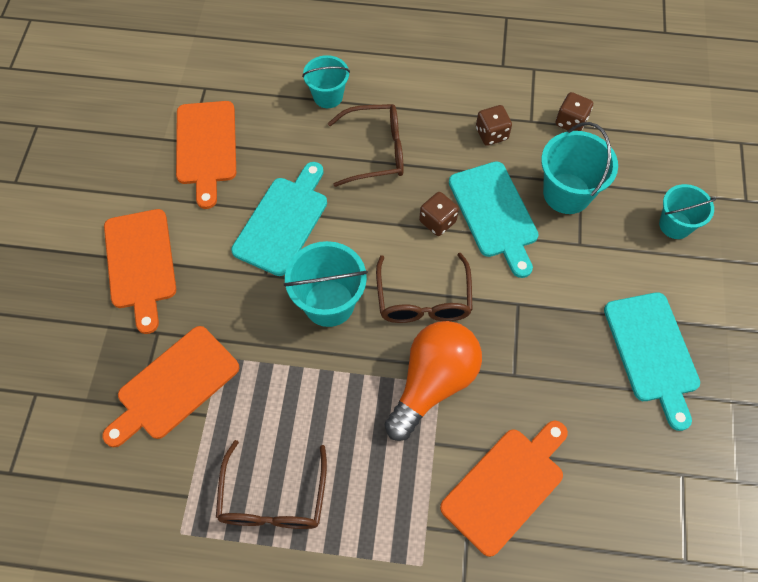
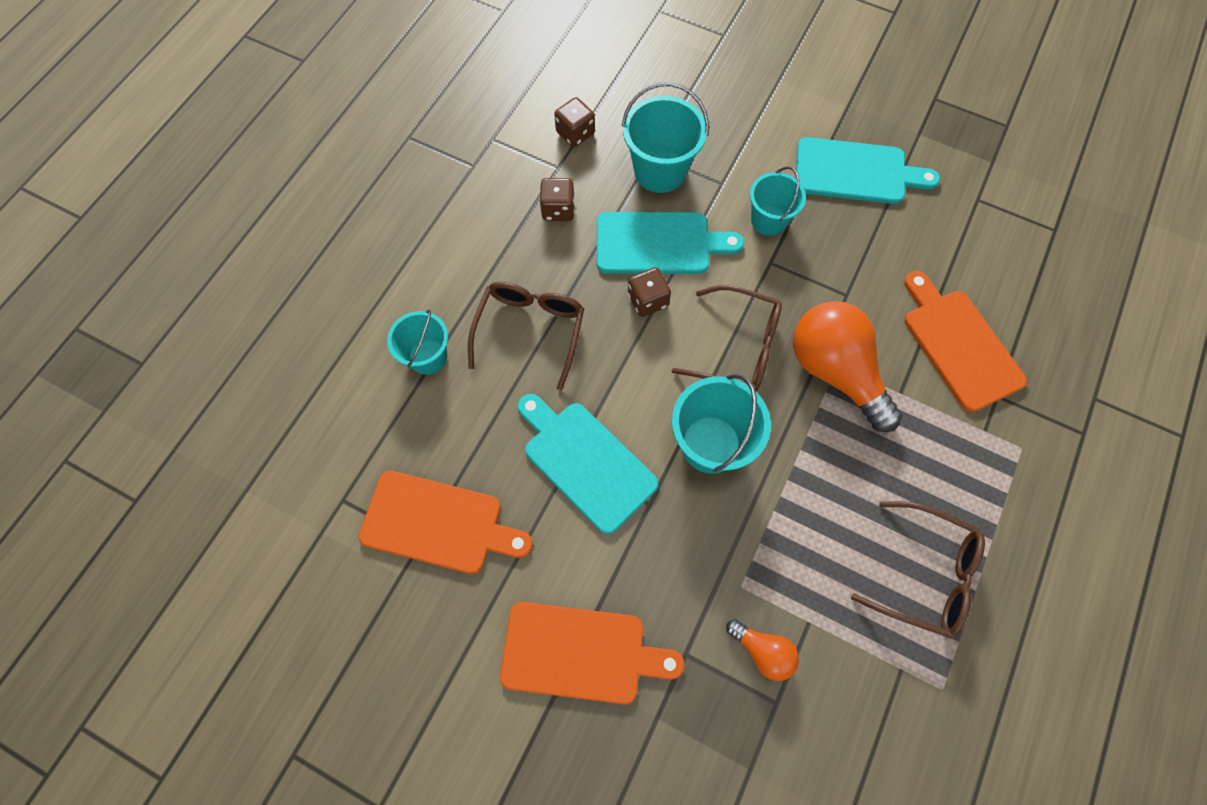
camera: 70 degrees left, 5 degrees up
(174, 386) = (762, 651): orange cutting board -> orange light bulb
(675, 225) = (730, 98): turquoise bucket -> turquoise bucket (768, 220)

